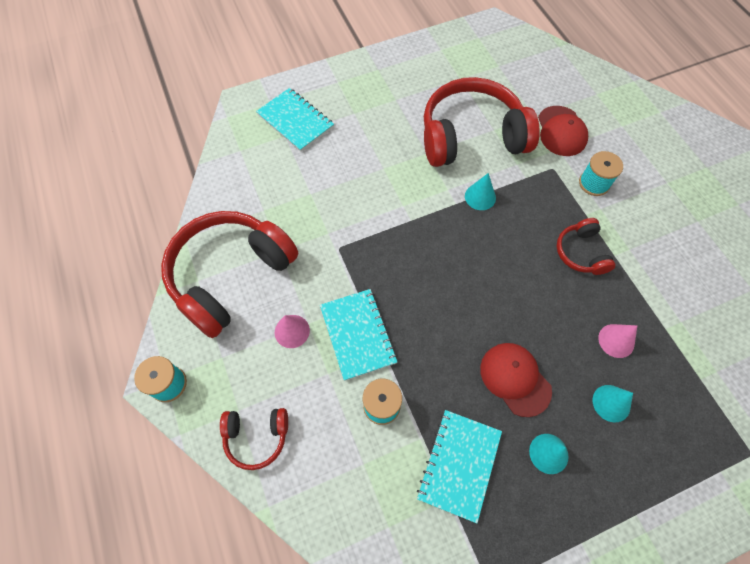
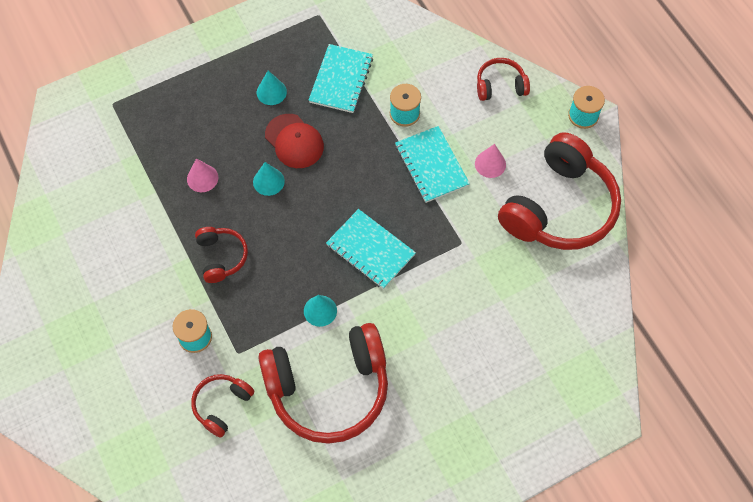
camera: 175 degrees right, 0 degrees up
(295, 121) = (538, 393): turquoise notebook -> turquoise notebook (370, 250)
(561, 131) = (222, 405): red cap -> red headphones
(611, 403) = (216, 129): turquoise cone -> turquoise cone (268, 181)

